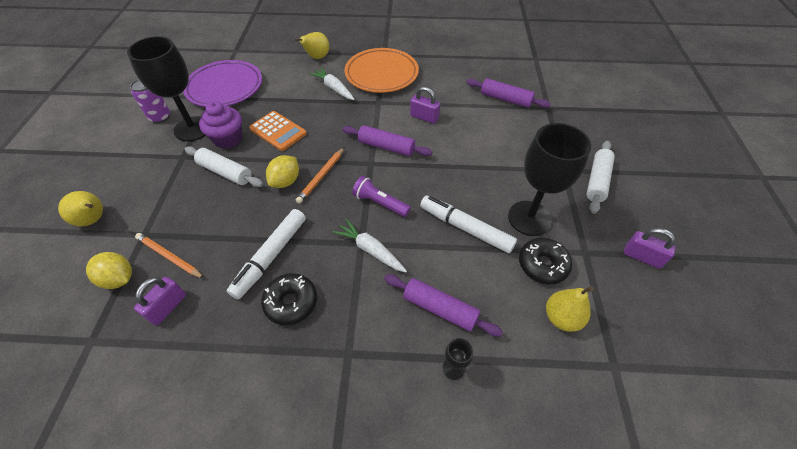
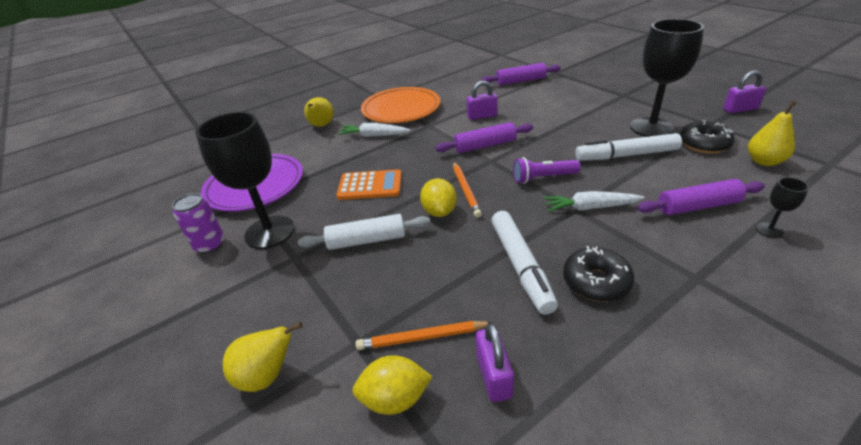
camera: 35 degrees left, 15 degrees down
(228, 139) = (326, 217): purple cupcake -> none
(597, 181) = (650, 90): white rolling pin -> none

